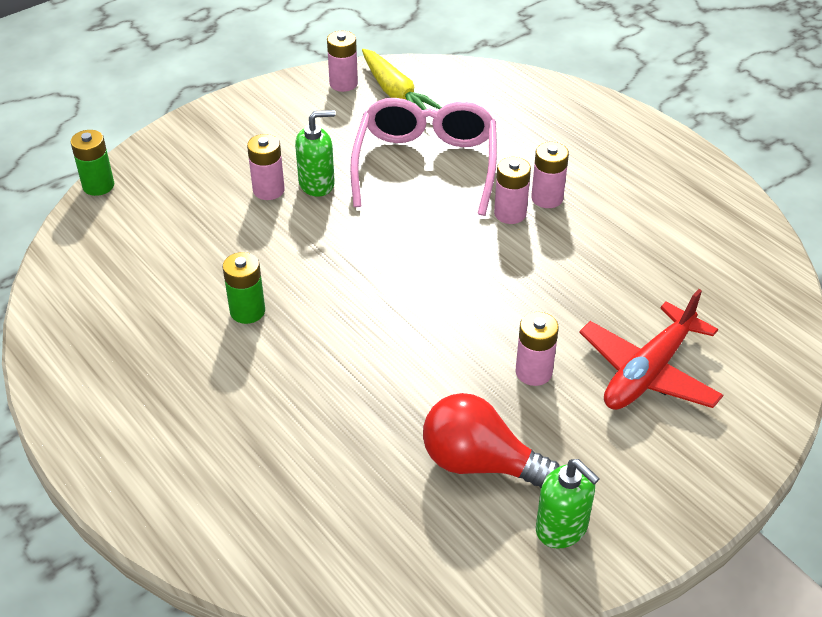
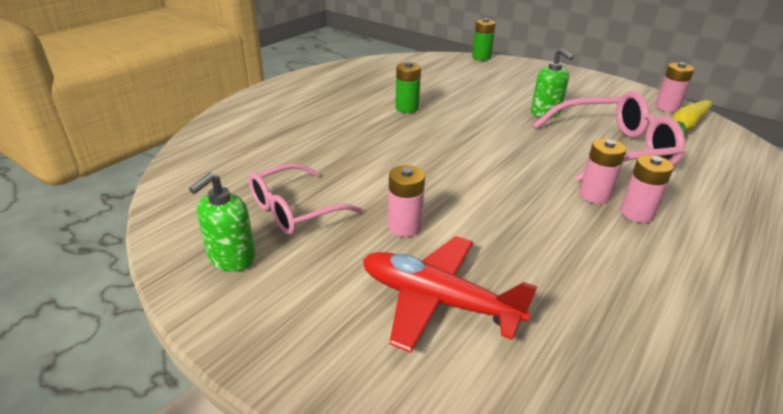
camera: 75 degrees right, 10 degrees down
(268, 190) = (523, 99): pink battery -> none
(480, 463) = (296, 209): red light bulb -> pink glasses

